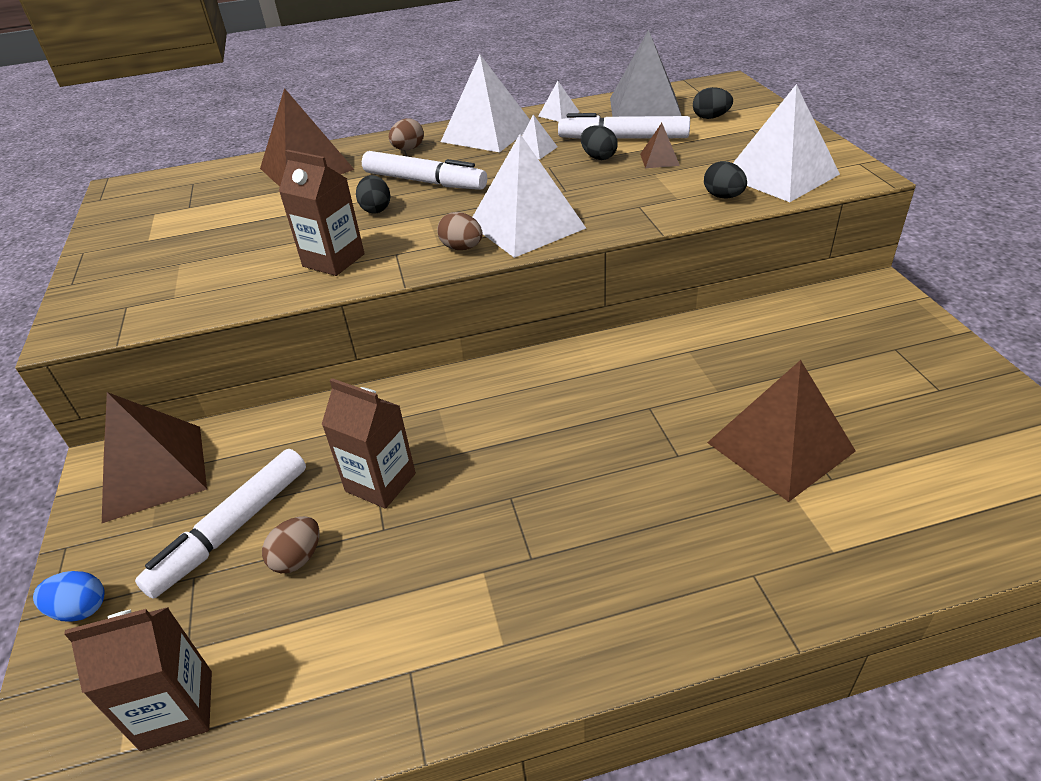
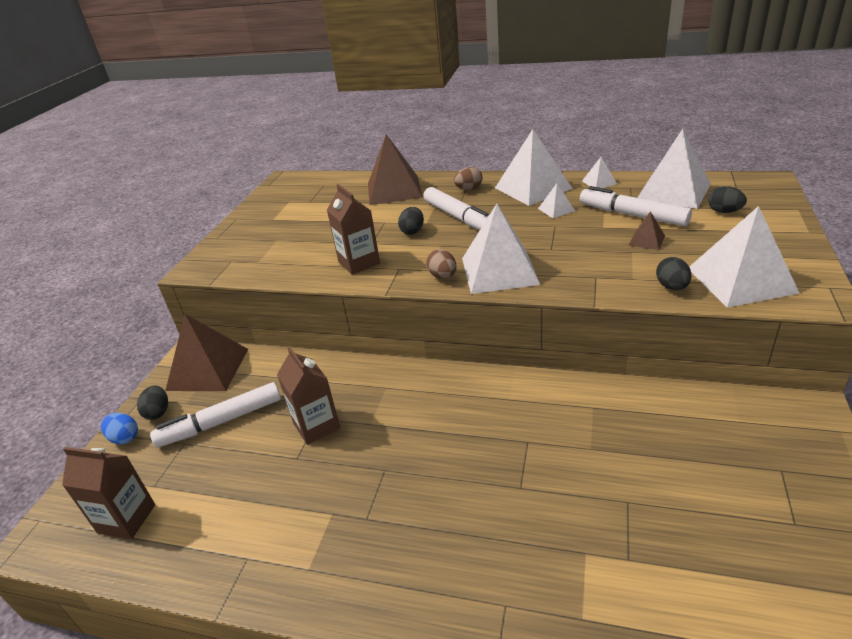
camera: 30 degrees right, 5 degrees down
(298, 558) = (240, 456): brown egg -> none
(598, 157) = (599, 227): black egg -> black egg (158, 412)
(645, 108) = (673, 191): grey pyramid -> white pyramid
(780, 446) = (606, 514): brown pyramid -> none

